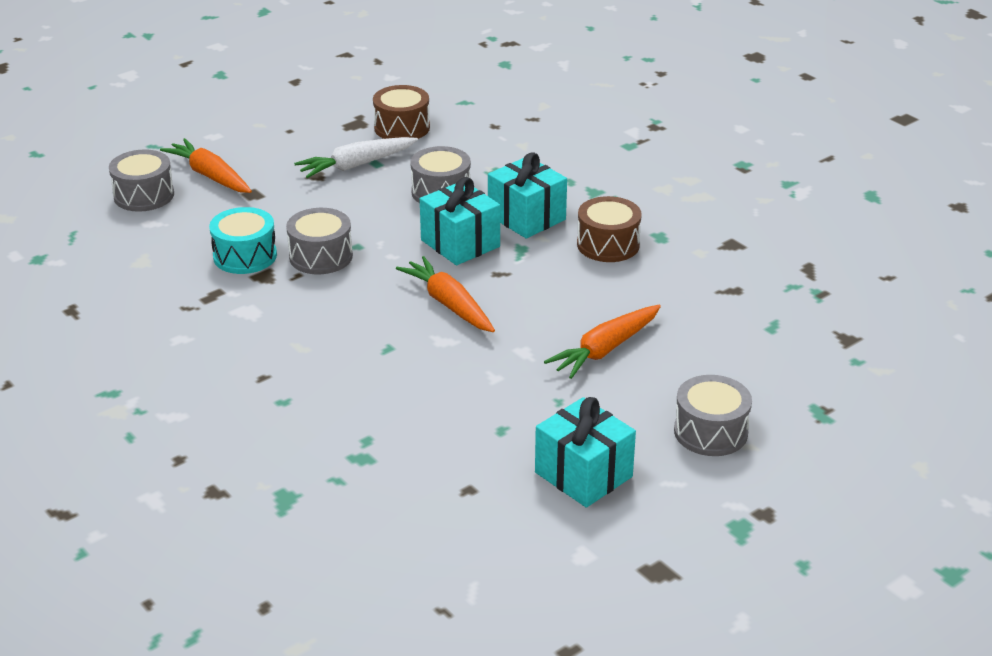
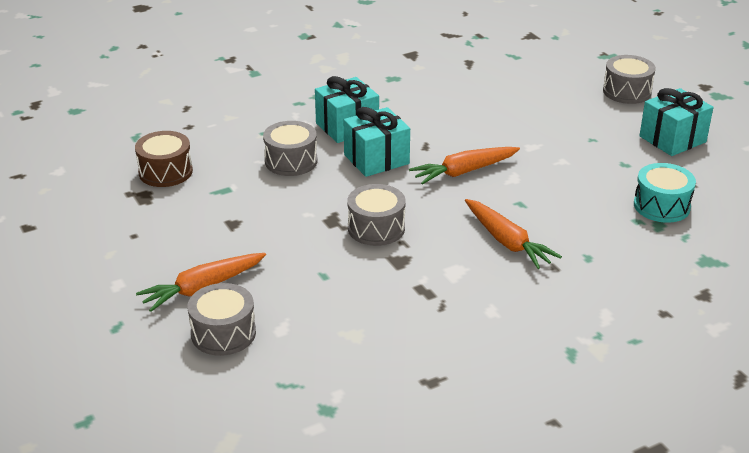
camera: 80 degrees left, 0 degrees up
(245, 256) = (363, 270): turquoise drum -> turquoise drum (661, 206)
(356, 165) = (224, 200): white carrot -> none
(605, 350) = (533, 115): orange carrot -> orange carrot (507, 242)
(608, 244) = (398, 98): brown drum -> none

